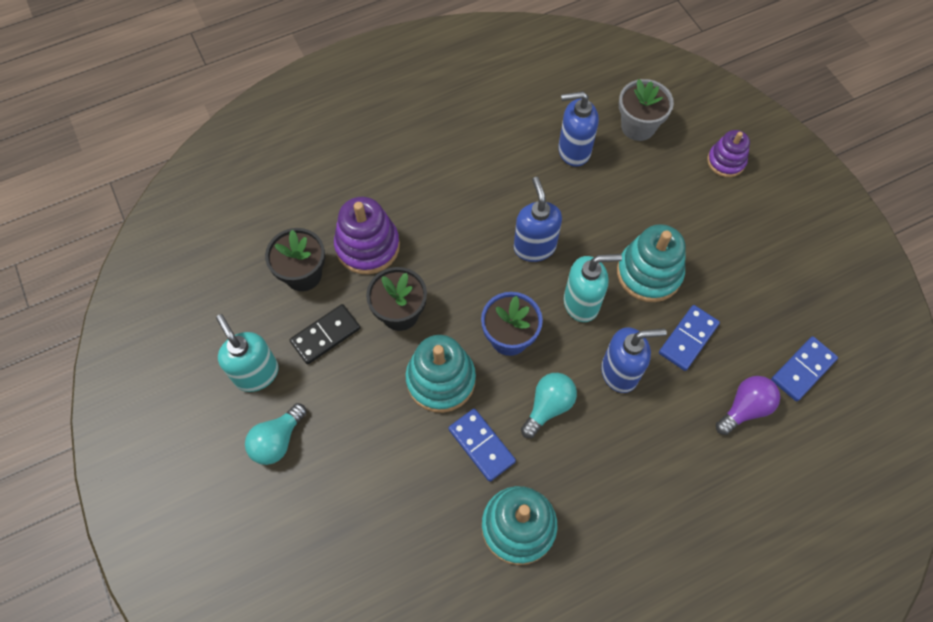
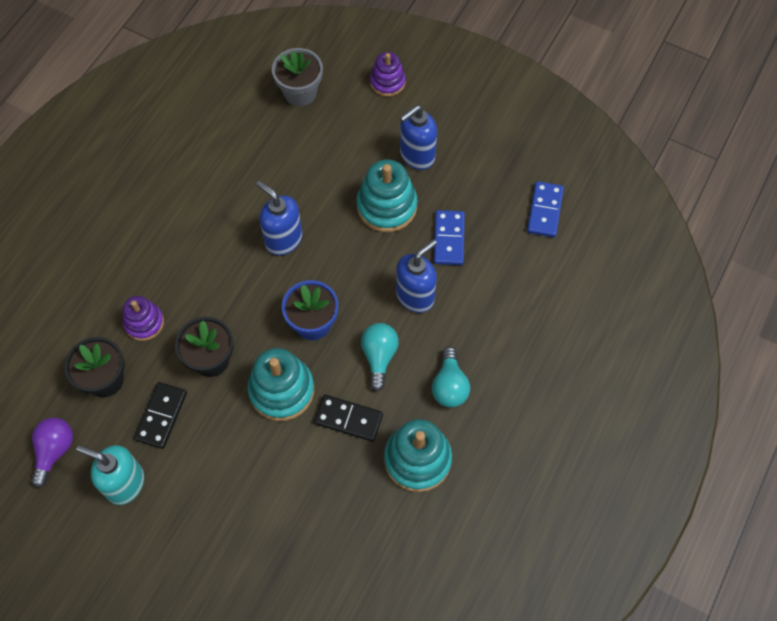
camera: 35 degrees left, 0 degrees up
(277, 440) = (182, 523): turquoise light bulb -> turquoise light bulb (449, 386)
(367, 246) = (144, 323): purple stacking toy -> purple stacking toy, size x0.62
(481, 445) = (348, 419): blue domino -> black domino
(573, 151) = (261, 142): blue soap dispenser -> blue soap dispenser (416, 156)
(581, 303) = (351, 261): turquoise soap dispenser -> none
(745, 408) = (522, 265): purple light bulb -> purple light bulb (54, 451)

